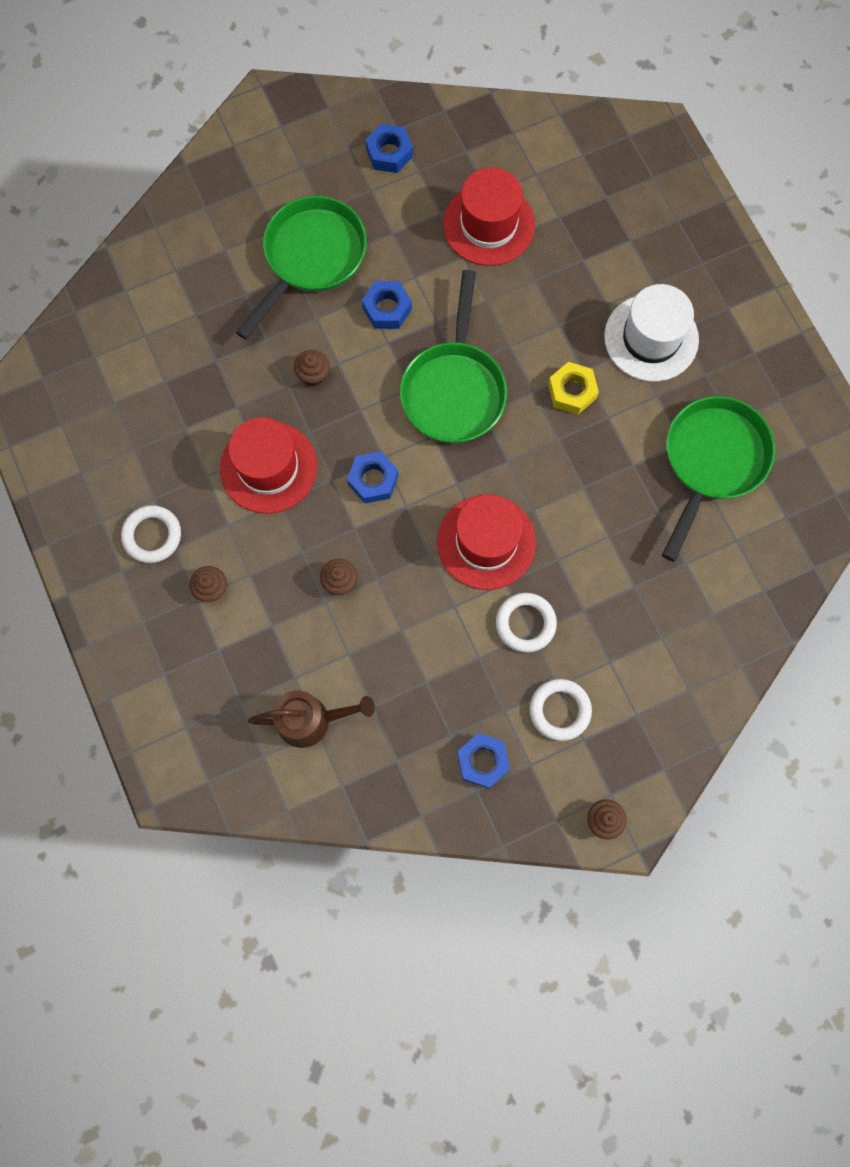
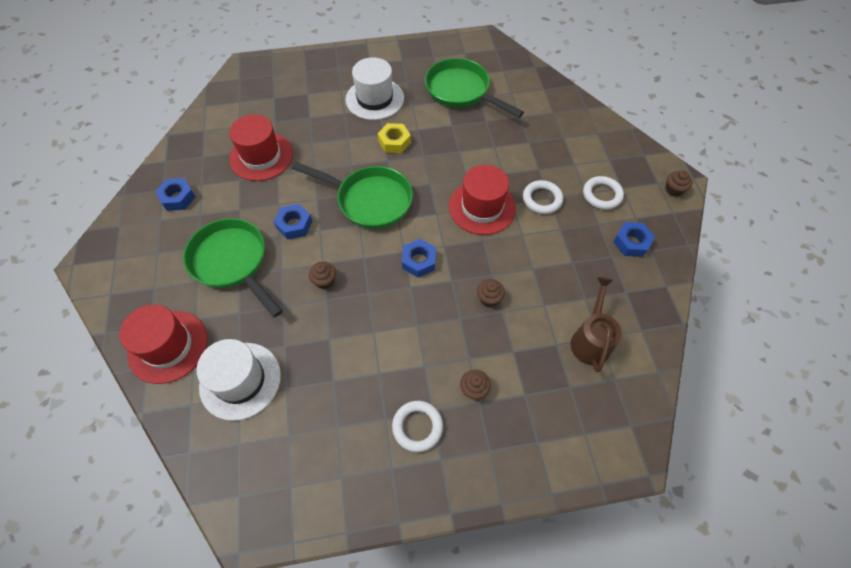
camera: 75 degrees left, 15 degrees down
(163, 329) = (240, 380): none -> white hat
(268, 467) = (387, 326): red hat -> red hat (168, 346)

